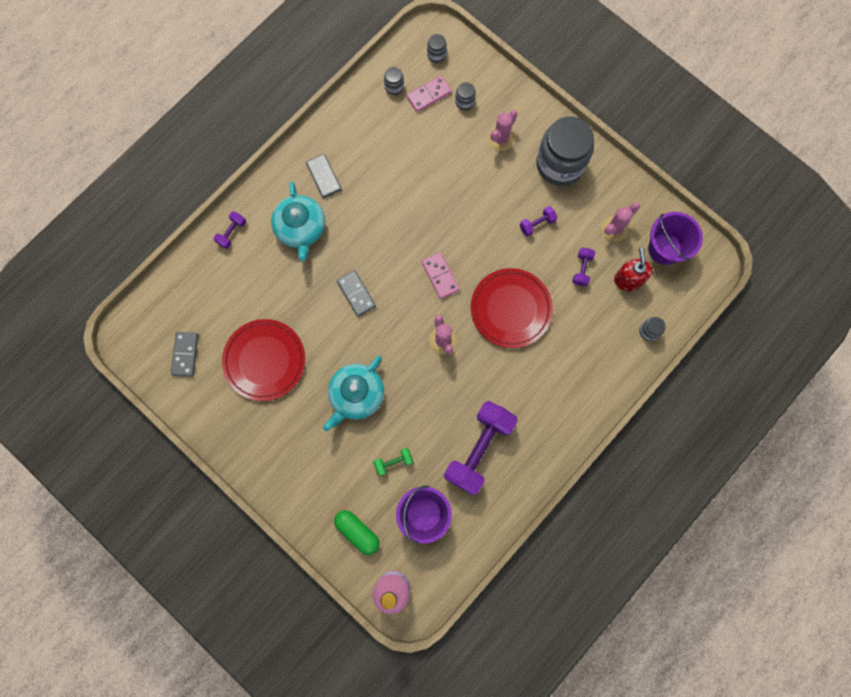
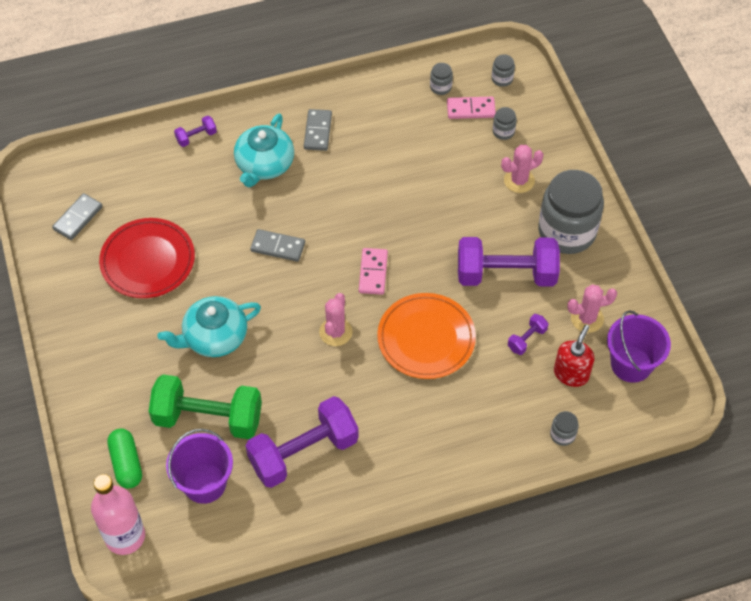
camera: 30 degrees right, 20 degrees down
(356, 294) = (278, 247): grey domino -> grey domino turned 75 degrees counterclockwise
(393, 462) = (208, 418): green dumbbell -> green dumbbell, size x2.33
(511, 309) = (426, 338): red plate -> orange plate
(537, 224) = (506, 274): purple dumbbell -> purple dumbbell, size x2.33

